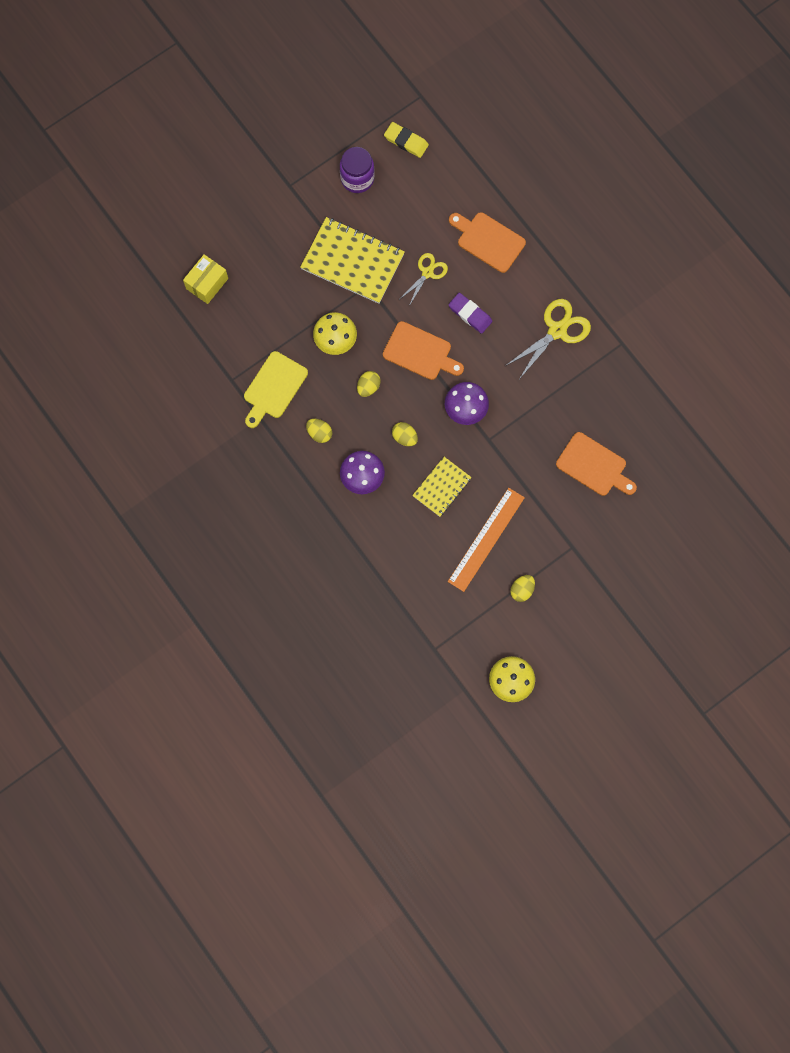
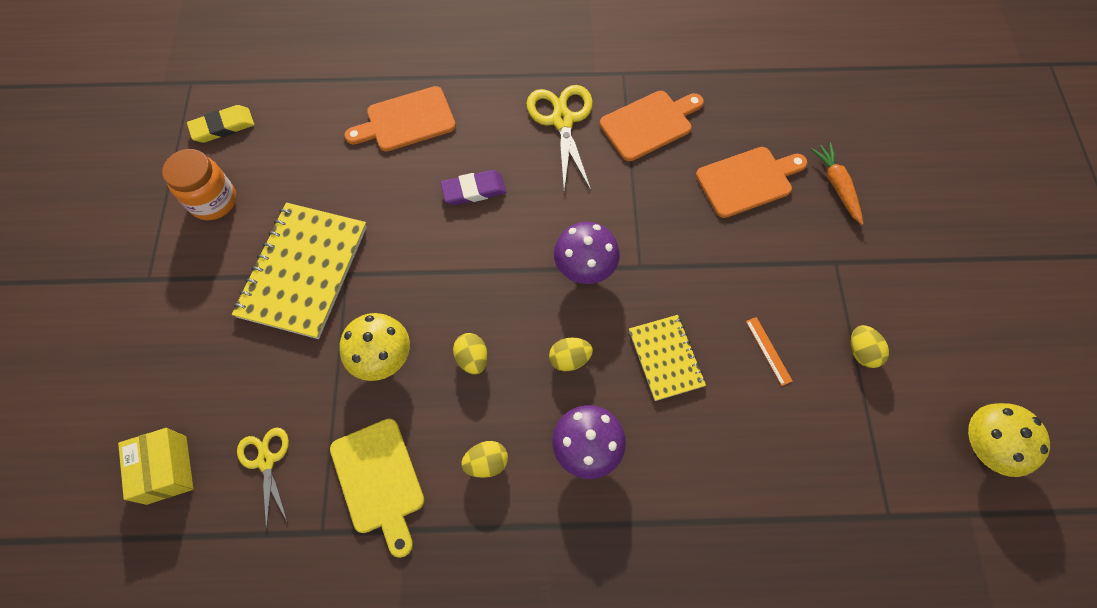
camera: 55 degrees left, 10 degrees down
(352, 261) = (303, 271): yellow notebook -> yellow notebook turned 45 degrees counterclockwise
(357, 178) = (214, 201): purple jar -> orange jar
(420, 352) = (476, 270): orange cutting board -> orange cutting board (649, 124)
(427, 273) = (388, 201): yellow scissors -> yellow scissors (266, 461)
(486, 539) = (768, 350): orange ruler -> orange ruler, size x0.43
(629, 520) = (836, 186): none -> orange carrot

